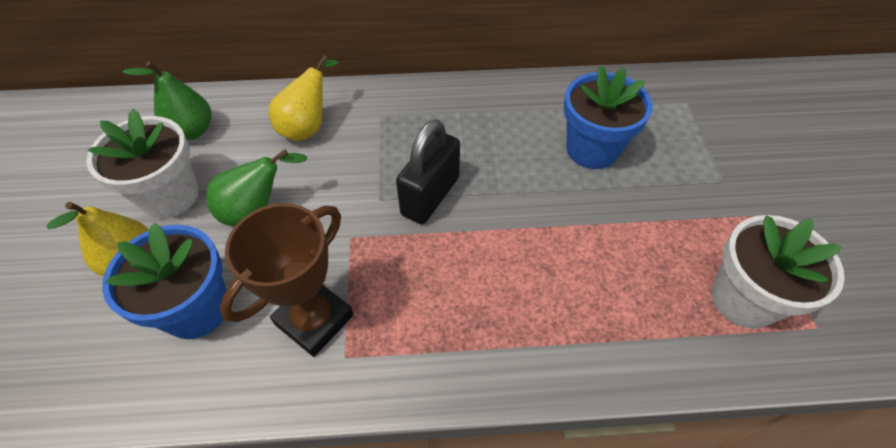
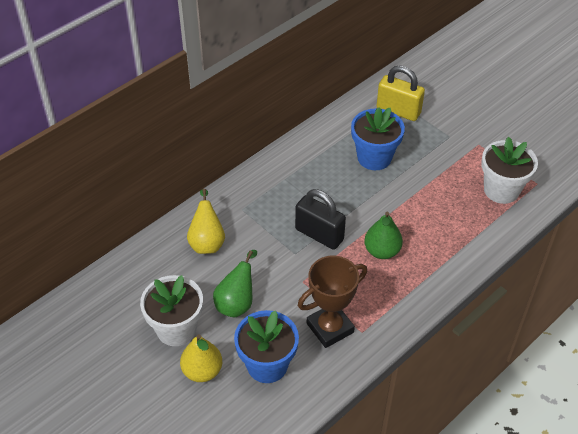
camera: 40 degrees left, 5 degrees down
(192, 131) = (138, 288): green pear -> green pear (382, 251)
(314, 320) = (330, 328): brown trophy -> brown trophy turned 60 degrees clockwise
(430, 196) = (319, 234): black padlock -> black padlock turned 45 degrees counterclockwise
(678, 114) = (398, 111): none -> yellow padlock

